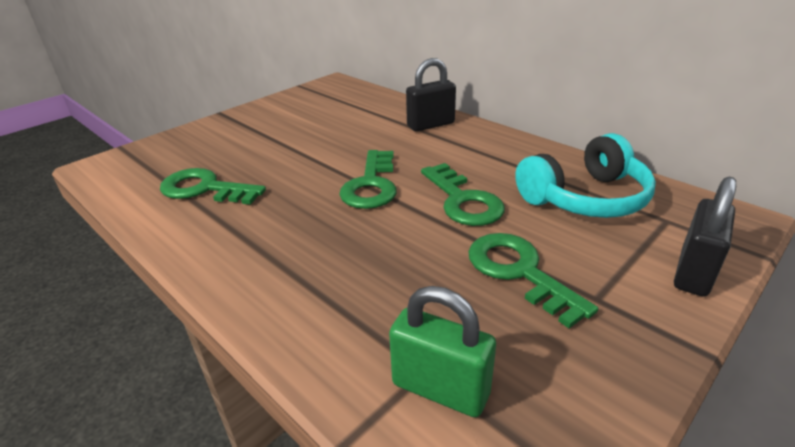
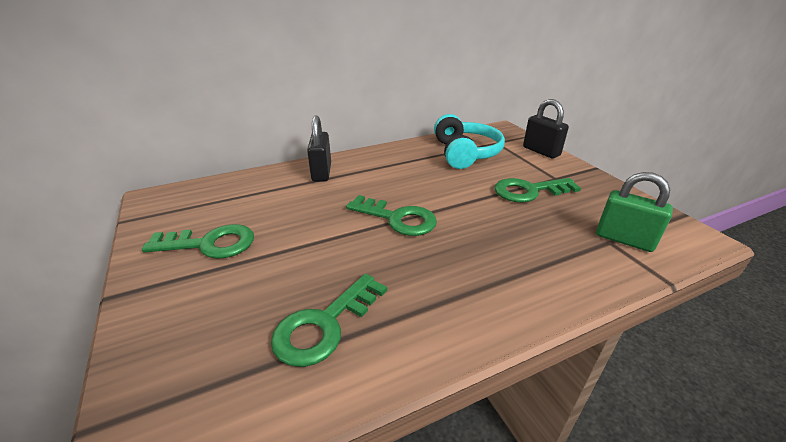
camera: 70 degrees left, 0 degrees up
(440, 389) = (624, 239): green padlock -> green padlock turned 75 degrees clockwise
(463, 201) = (445, 188): green key -> green key (210, 244)

